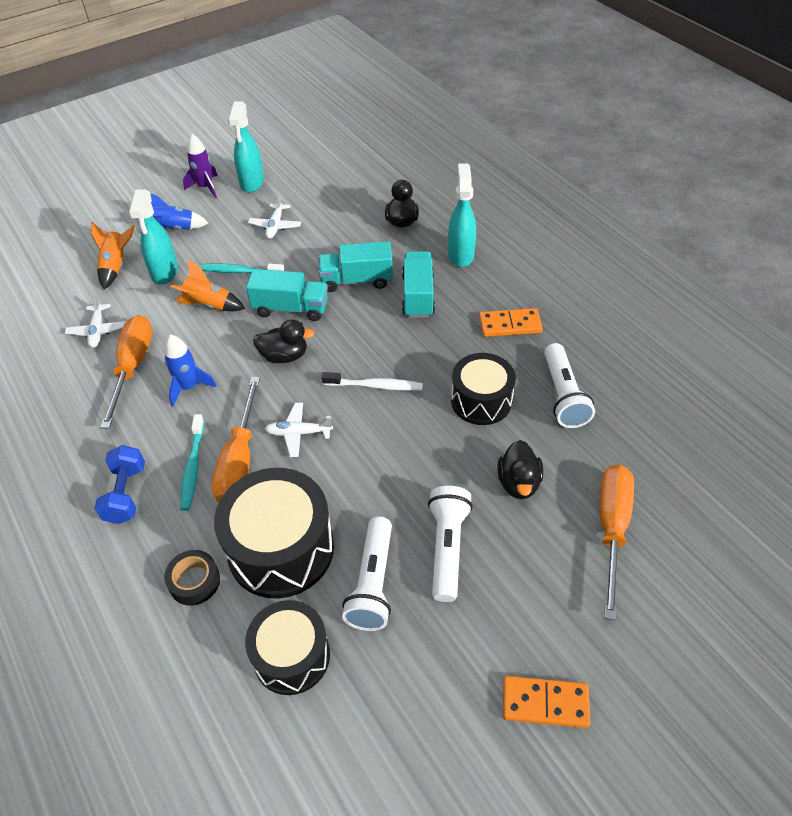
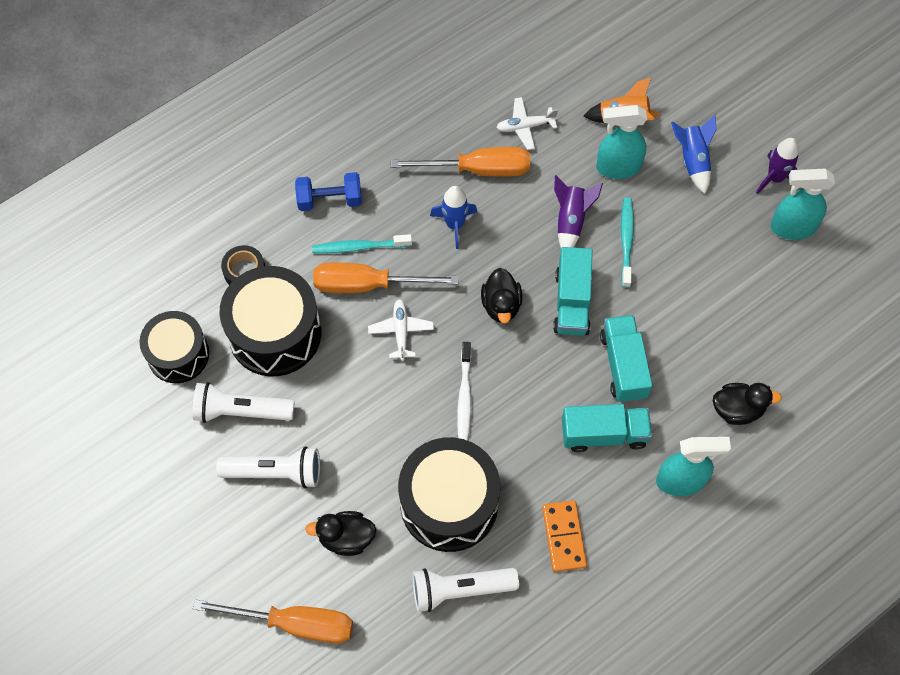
camera: 85 degrees right, 15 degrees up
(209, 305) = (571, 221): orange rocket -> purple rocket
(275, 226) = (711, 266): white plane -> none
(481, 401) = (449, 503): black drum -> black drum, size x1.52
(545, 703) = (133, 551): orange domino -> none

